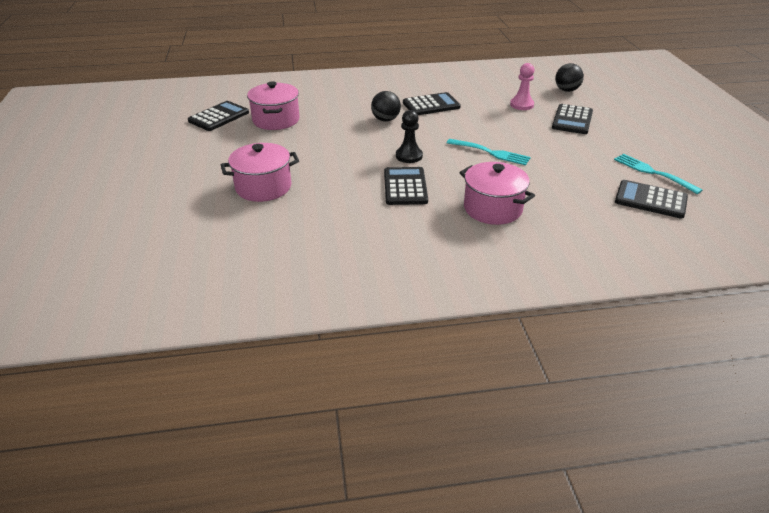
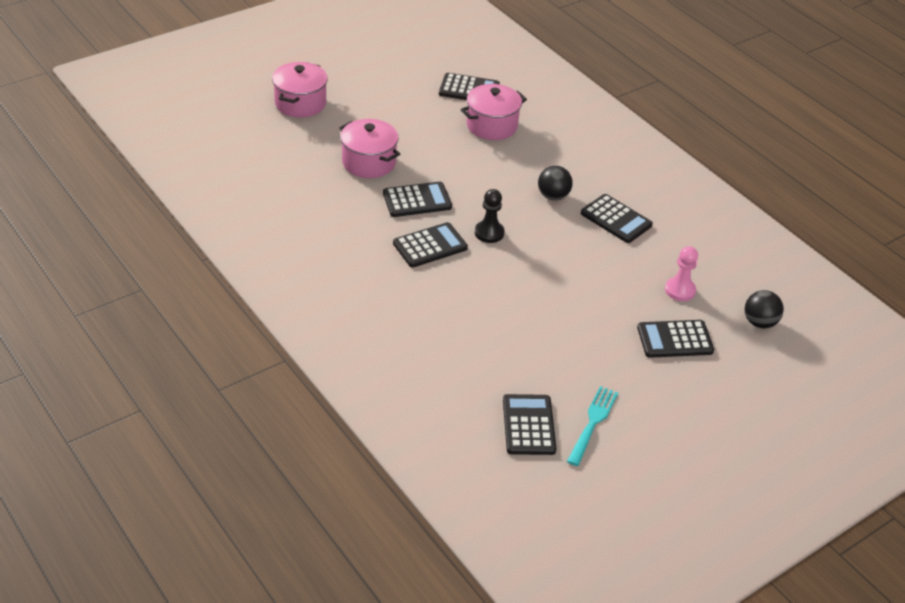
camera: 60 degrees right, 5 degrees up
(339, 177) = (417, 200): none -> black calculator
(491, 153) = (540, 288): turquoise fork -> none
(492, 209) = (431, 312): pink pot -> pink pot (300, 103)

